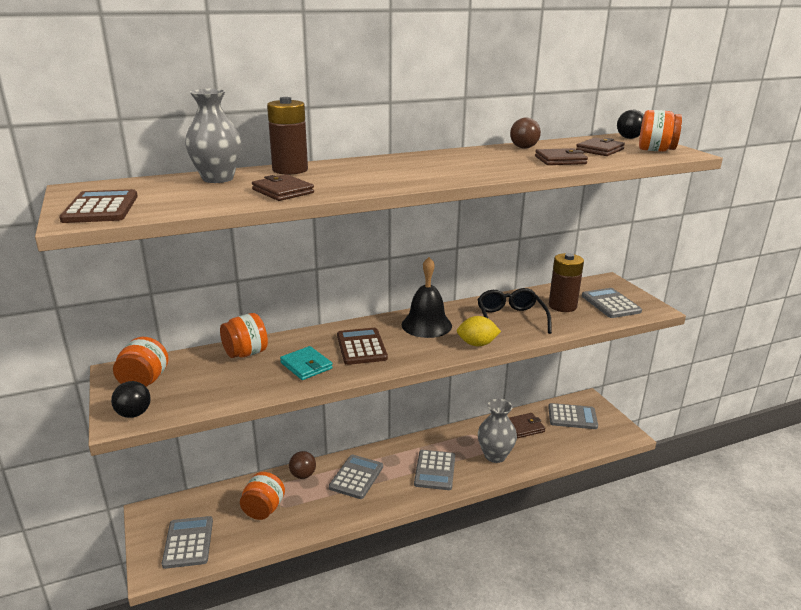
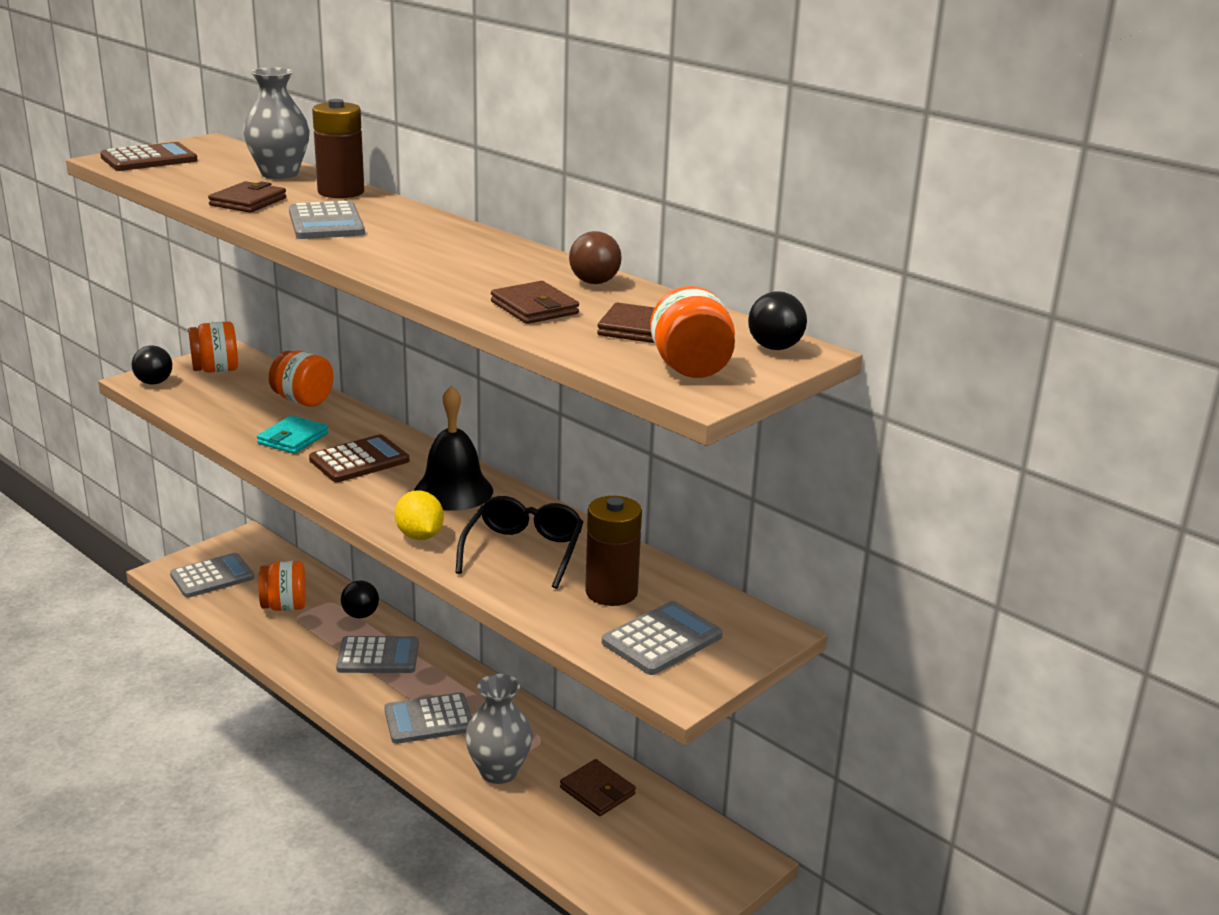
camera: 65 degrees right, 0 degrees up
(303, 475) = (360, 615): brown ball -> black ball
(511, 319) = (523, 552): black glasses -> black glasses turned 45 degrees counterclockwise
(572, 417) = (670, 845): grey calculator -> grey calculator (326, 223)

